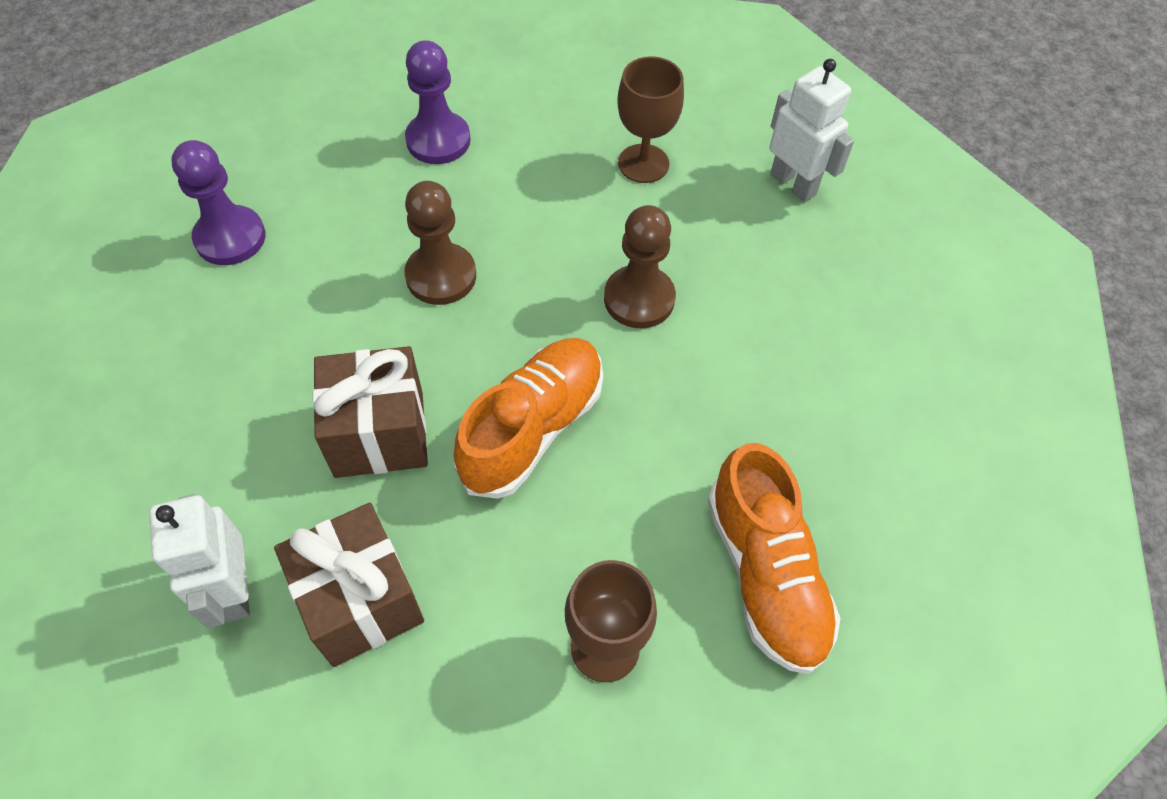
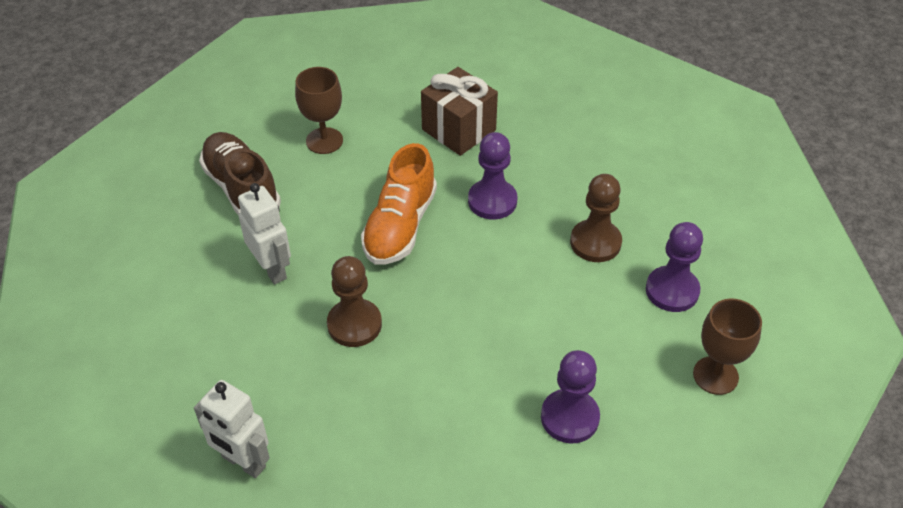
camera: 165 degrees right, 10 degrees down
(234, 590) = (525, 119): white robot -> white robot (272, 269)
(379, 434) = (492, 201): brown gift -> purple pawn
(441, 276) = (505, 303): brown pawn -> brown pawn (595, 242)
(643, 163) = (382, 445): brown goblet -> brown goblet (715, 375)
(765, 574) = (242, 189): orange shoe -> brown shoe

